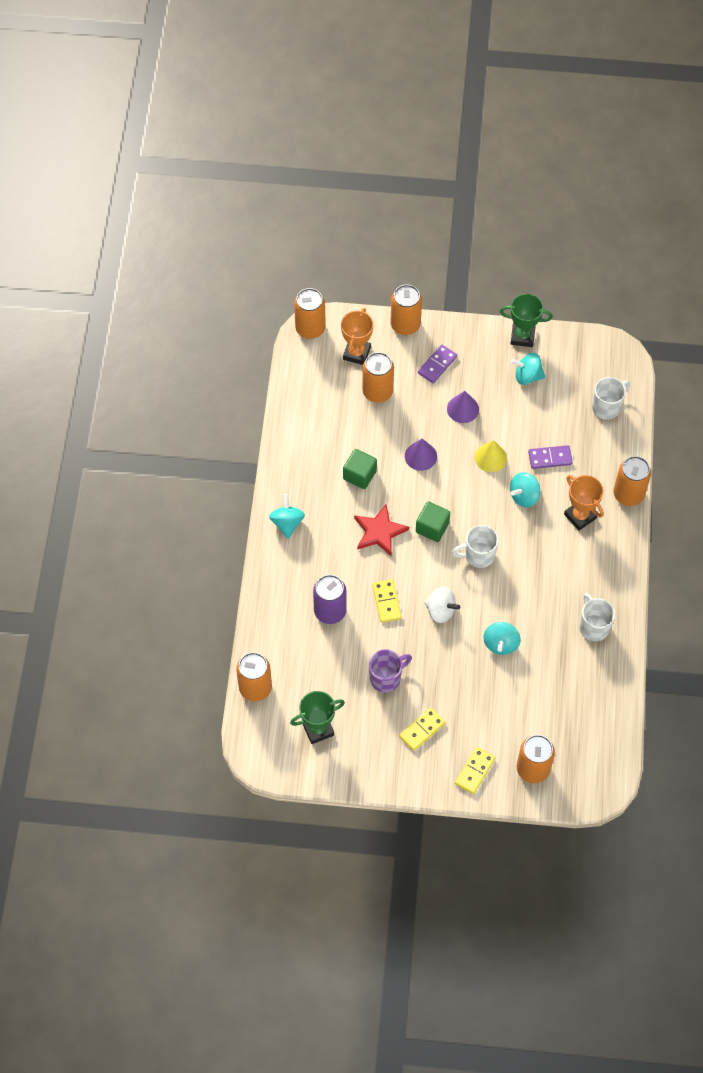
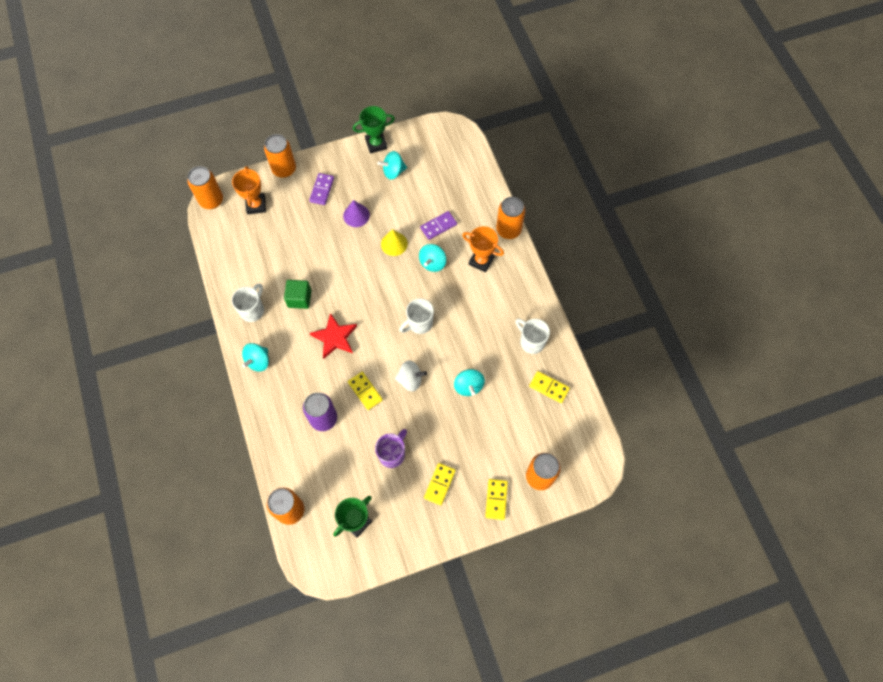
camera: 25 degrees left, 5 degrees up
(287, 523) = (258, 361): turquoise spinning top -> turquoise spinning top turned 120 degrees counterclockwise
(377, 392) = (285, 228): orange can -> none
(420, 456) = (340, 264): purple cone -> none
(432, 527) = (374, 316): green cube -> none
(589, 683) = (549, 387): none -> yellow domino
(607, 407) = (462, 171): white mug -> white mug (252, 310)

